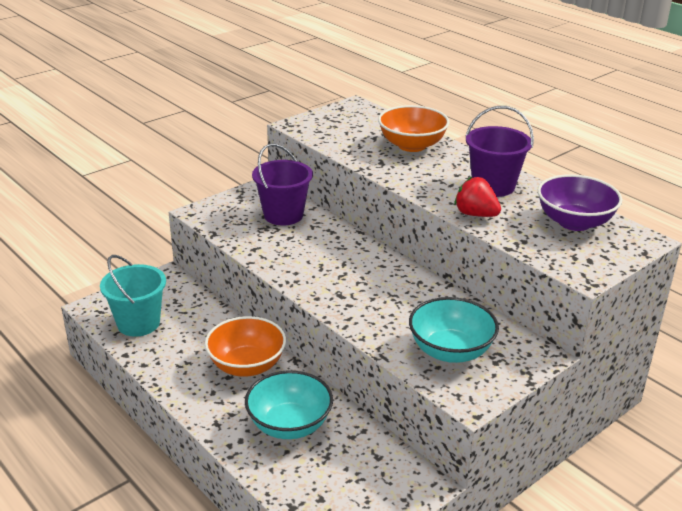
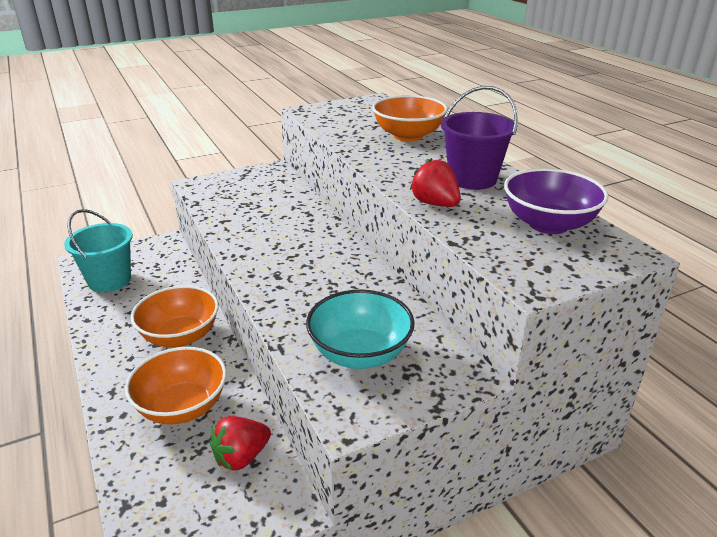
camera: 15 degrees right, 0 degrees up
(283, 215) = (272, 194): purple bucket -> none
(289, 425) = (182, 407): turquoise bowl -> orange bowl
(365, 454) = (241, 457): none -> red strawberry

